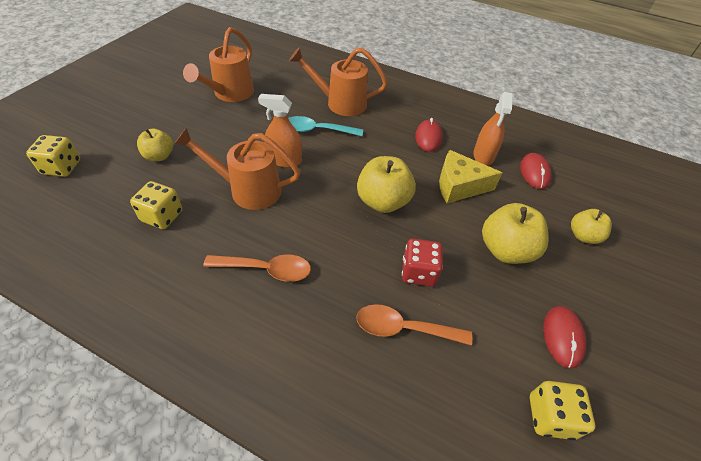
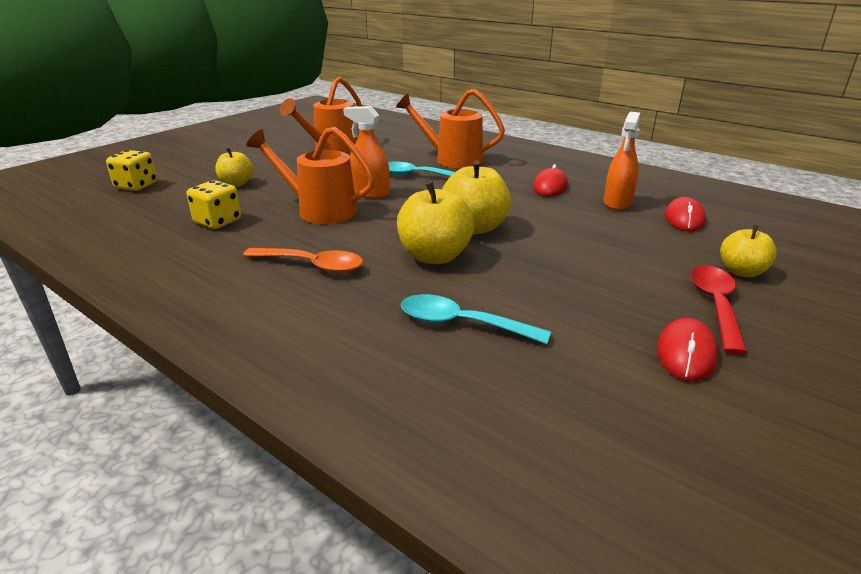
camera: 15 degrees right, 20 degrees down
(404, 328) = (462, 324): orange spoon -> turquoise spoon
(418, 272) = (498, 282): red dice -> none
(459, 186) = (577, 222): yellow cheese -> none
(505, 250) = (624, 274): yellow apple -> yellow apple (434, 256)
(550, 416) = (645, 422): yellow dice -> none
(573, 279) = (715, 306): none -> red spoon

